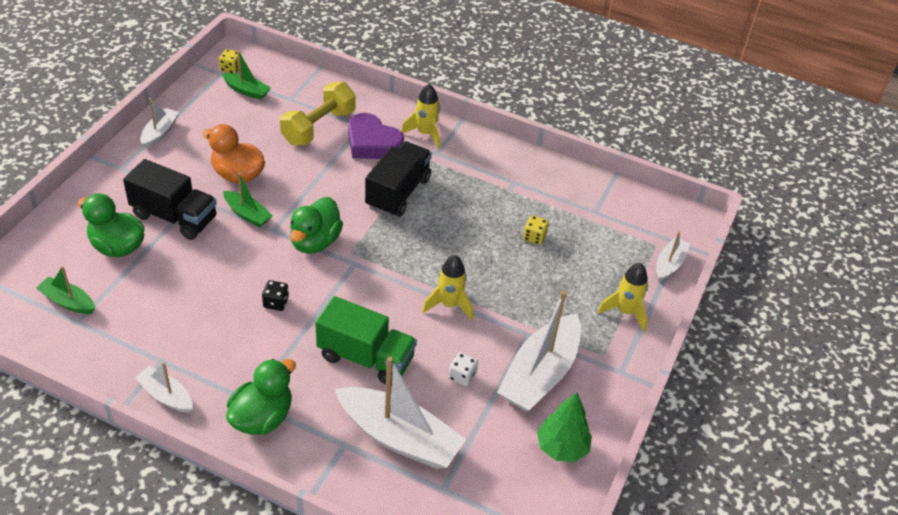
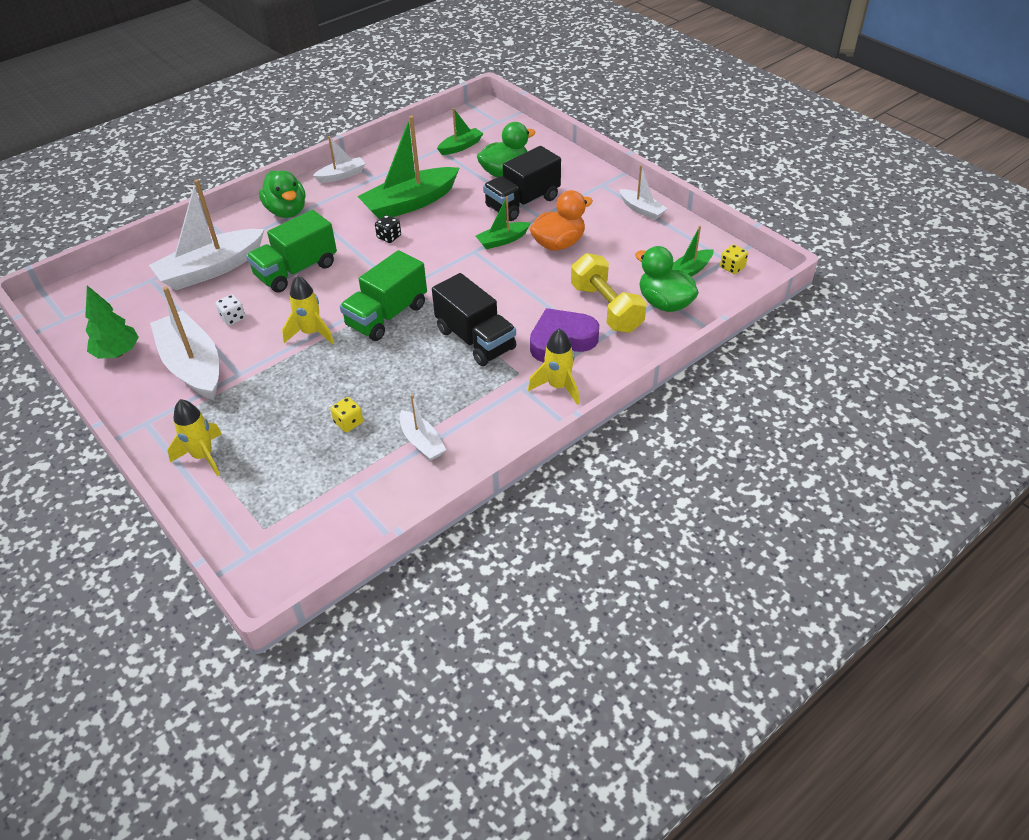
camera: 120 degrees right, 0 degrees up
(206, 307) = (410, 203): none -> green boat
(315, 242) = (443, 271): green duck -> green duck (664, 303)
(398, 260) = (387, 316): none -> green truck
(669, 264) = (229, 526): white boat -> white boat (422, 442)

